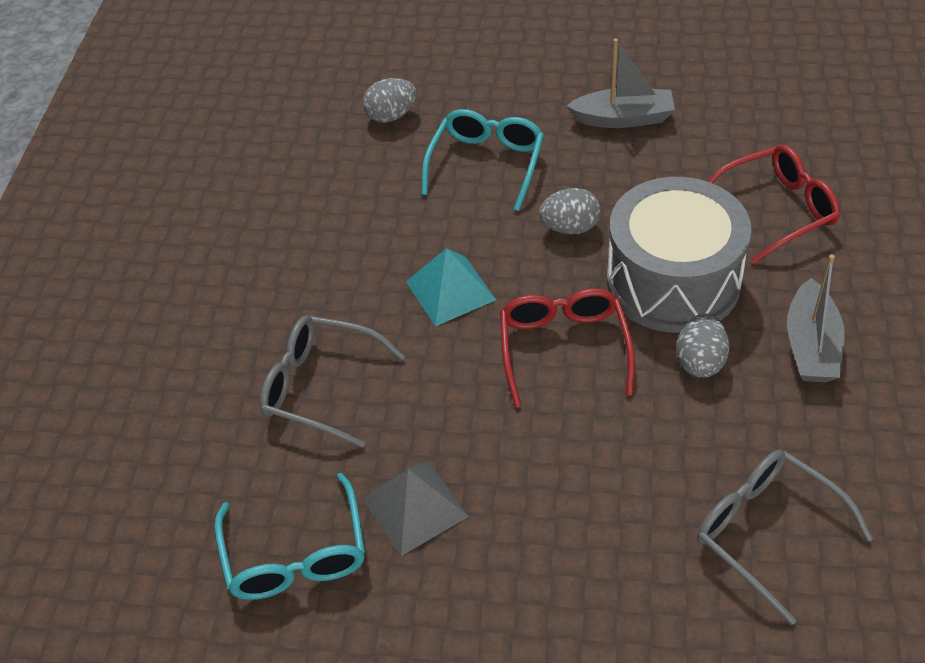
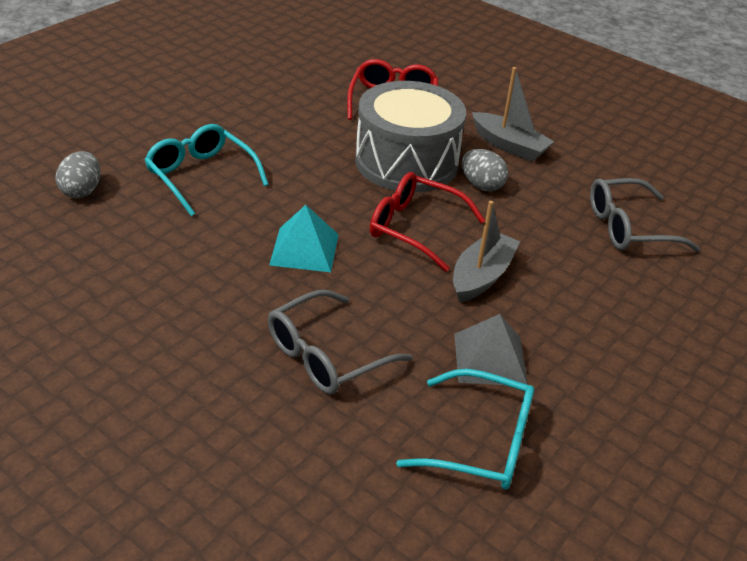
camera: 65 degrees left, 10 degrees down
(570, 228) = (310, 174): grey egg -> none
(623, 118) = (239, 107): grey boat -> grey boat (481, 276)

